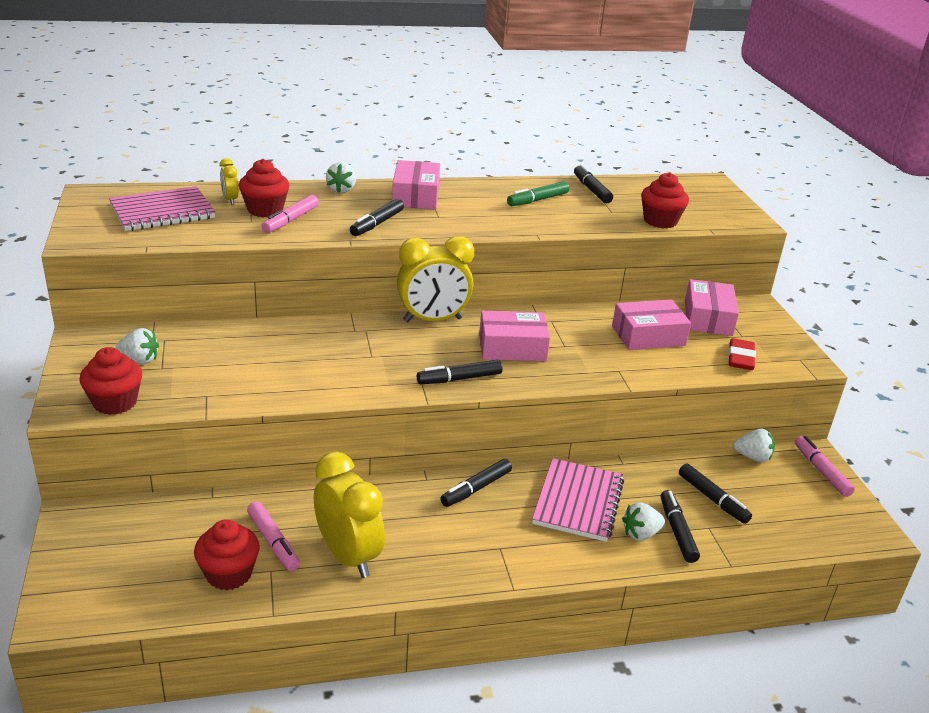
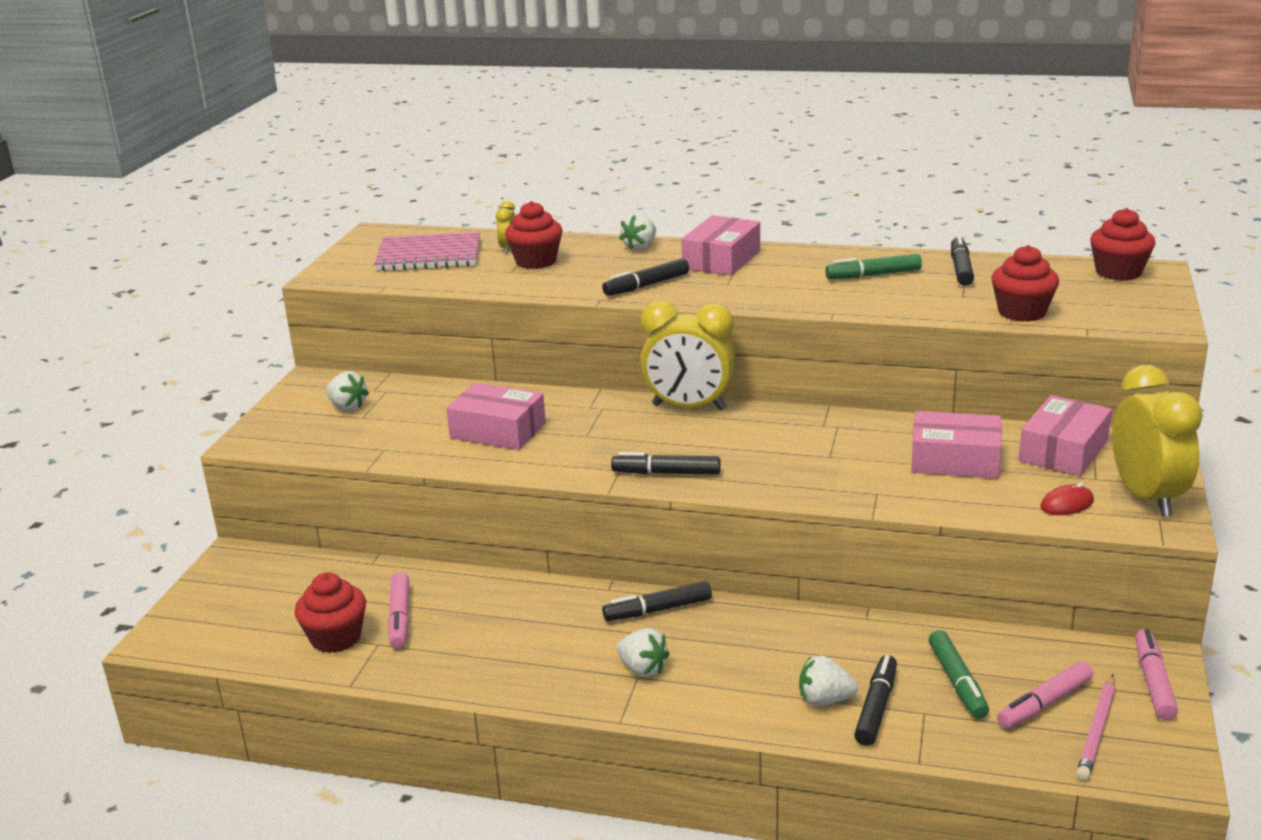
camera: 30 degrees right, 5 degrees down
(115, 402) = (295, 442): red cupcake -> red cupcake (1118, 272)
(290, 220) = (553, 274): pink marker -> pink marker (1044, 704)
(348, 556) = (465, 648): yellow clock -> yellow clock (1146, 497)
(512, 347) = (760, 449): pink box -> pink box (498, 430)
(578, 502) = (771, 648): pink notebook -> none
(712, 499) = (957, 682): black marker -> green marker
(740, 358) = (1067, 504): red eraser -> red mouse
(753, 457) = (1060, 645): white strawberry -> white strawberry (643, 669)
(815, 514) = (1097, 731): none -> pink pencil

